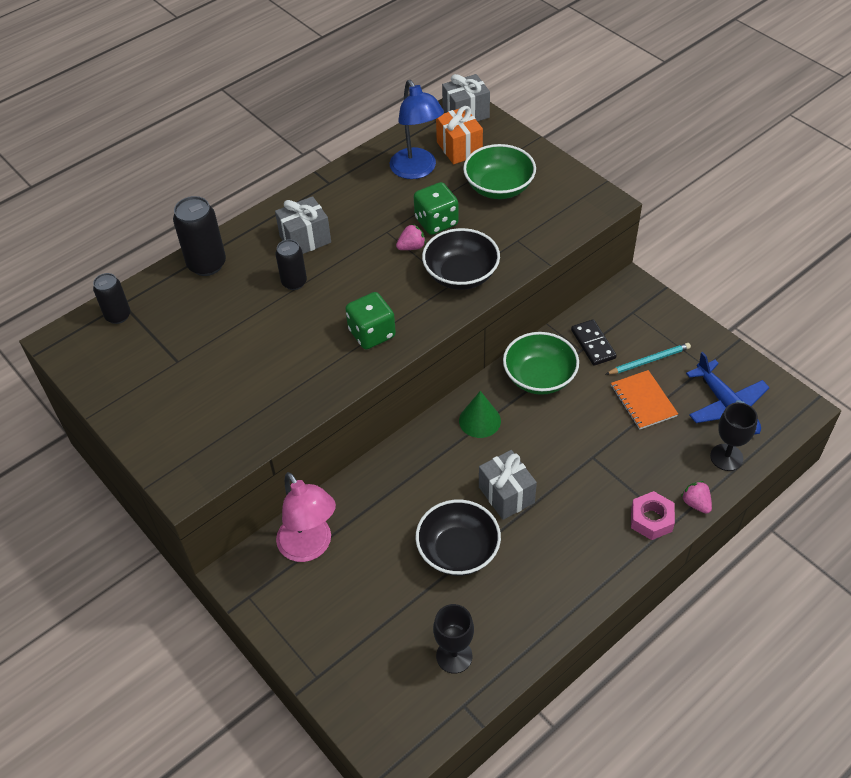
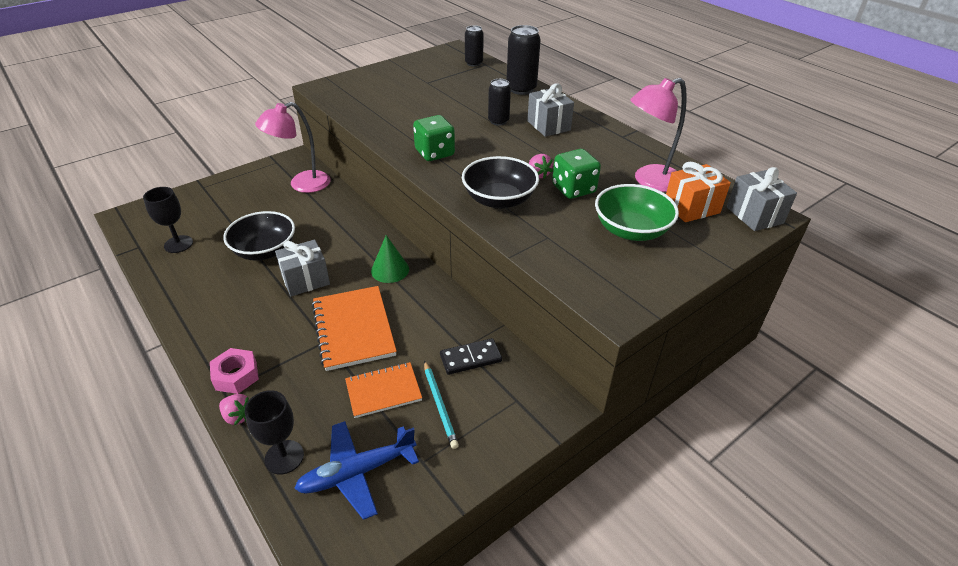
camera: 90 degrees right, 10 degrees down
(417, 170) = (649, 181): blue lamp -> pink lamp
(539, 377) = (432, 312): green bowl -> none
(573, 437) = (353, 329): none -> orange notebook
(696, 503) = (238, 416): pink strawberry -> pink strawberry turned 60 degrees clockwise

